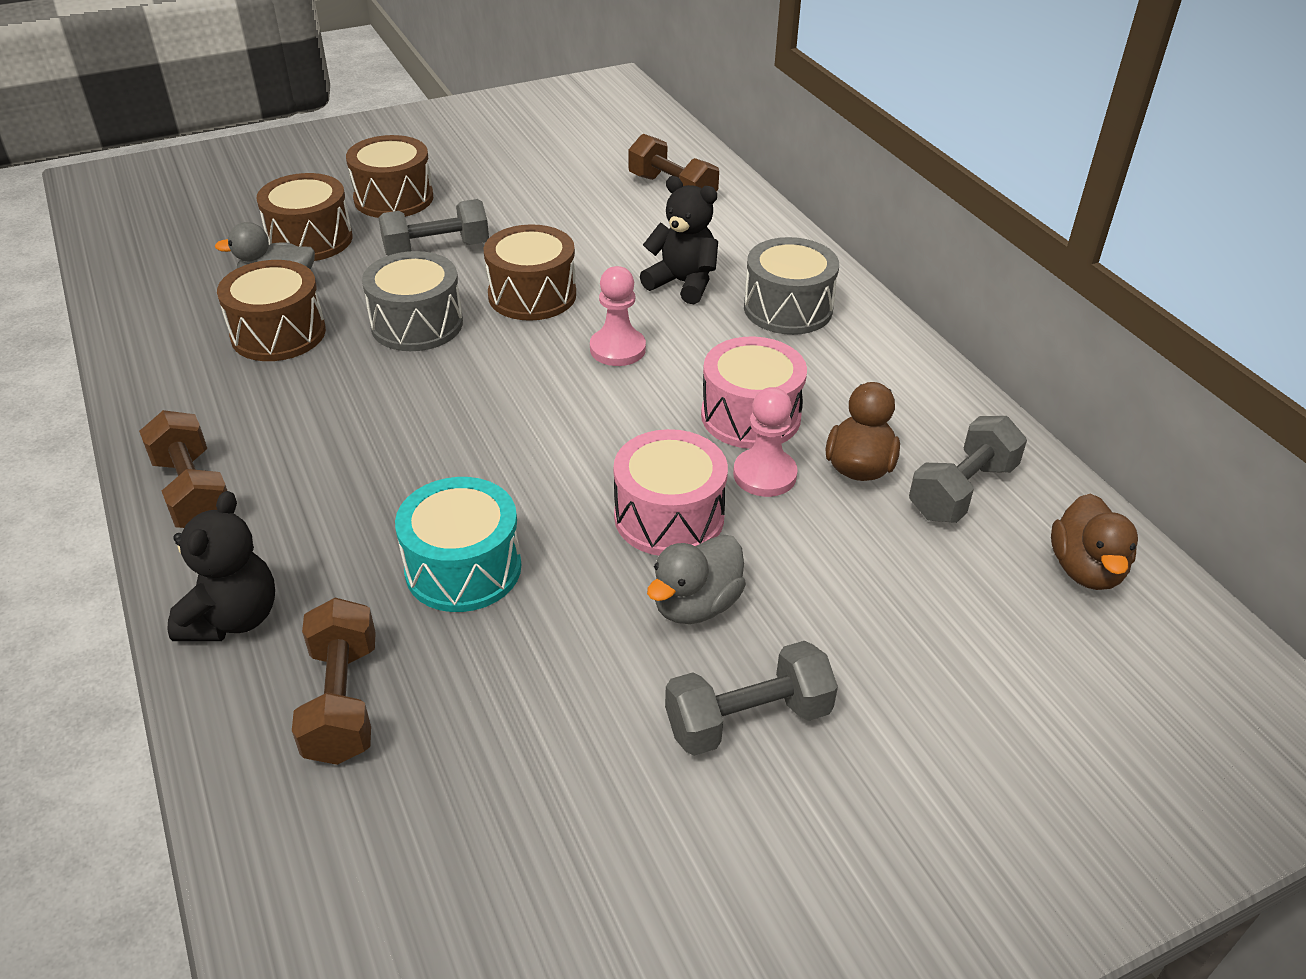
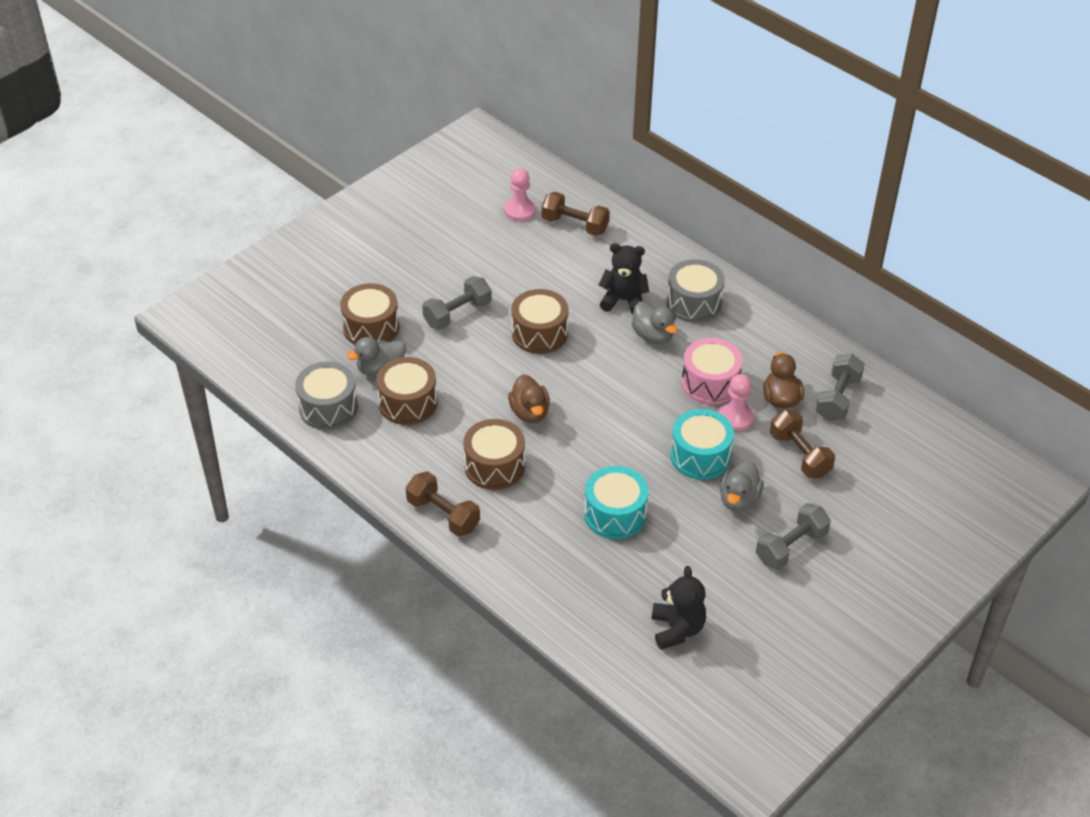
camera: 20 degrees left, 5 degrees up
(233, 618) = (520, 573): black teddy bear -> black teddy bear (677, 629)
(342, 702) = (604, 595): brown dumbbell -> brown dumbbell (800, 455)
(393, 198) = (399, 279): brown drum -> brown drum (494, 466)
(417, 324) = (485, 373): grey drum -> grey drum (328, 407)
(617, 349) = (613, 359): pink pawn -> pink pawn (520, 211)
(669, 517) = (700, 456): pink drum -> turquoise drum
(699, 334) = (653, 335): none -> grey duck
(1085, 569) = (911, 426): brown duck -> brown duck (530, 412)

